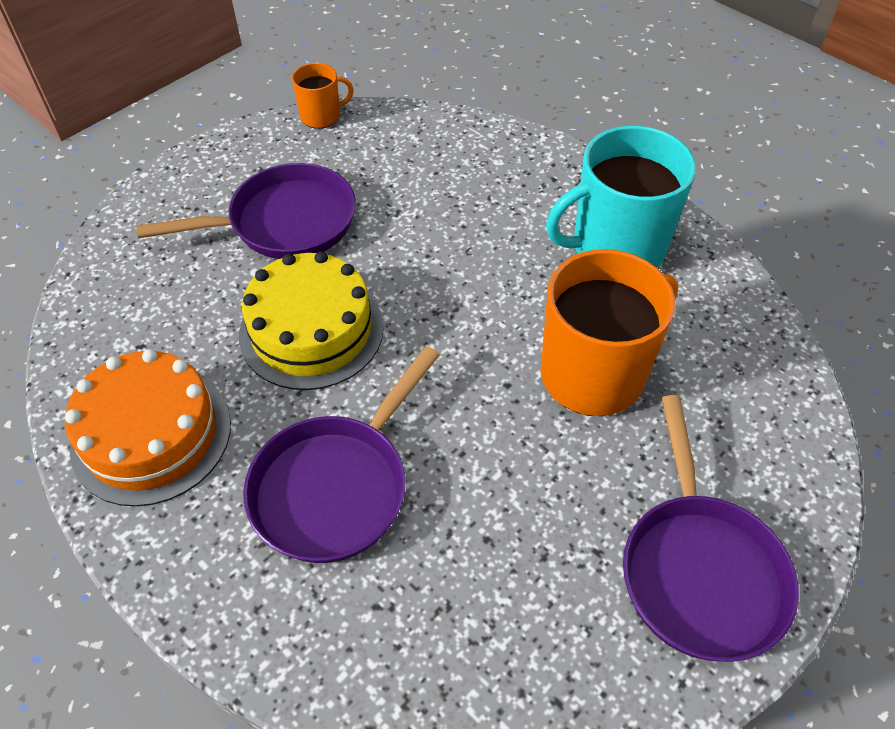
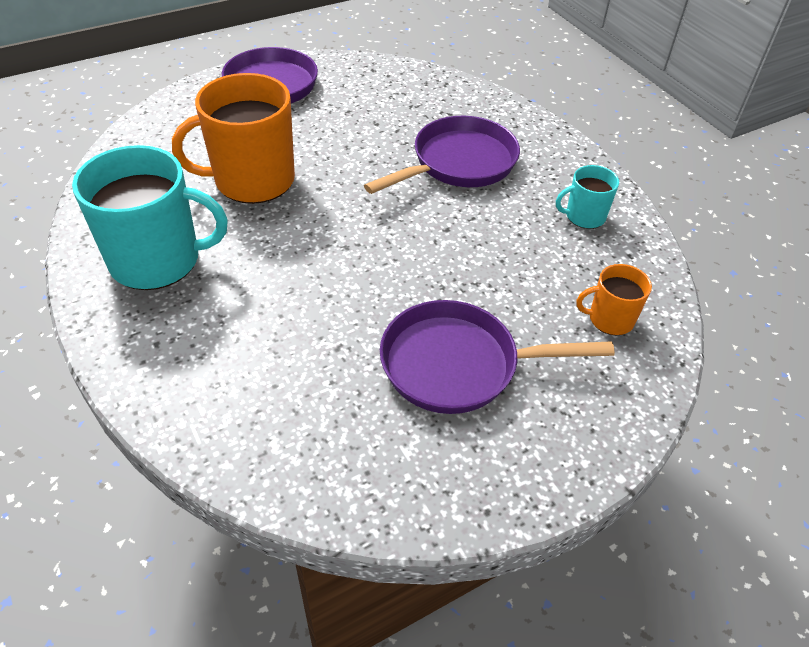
camera: 165 degrees left, 5 degrees down
(151, 435) = (584, 216): orange cake -> turquoise mug
(311, 330) = (453, 257): yellow cake -> none
(321, 116) = (378, 518): orange mug -> orange mug (610, 319)

